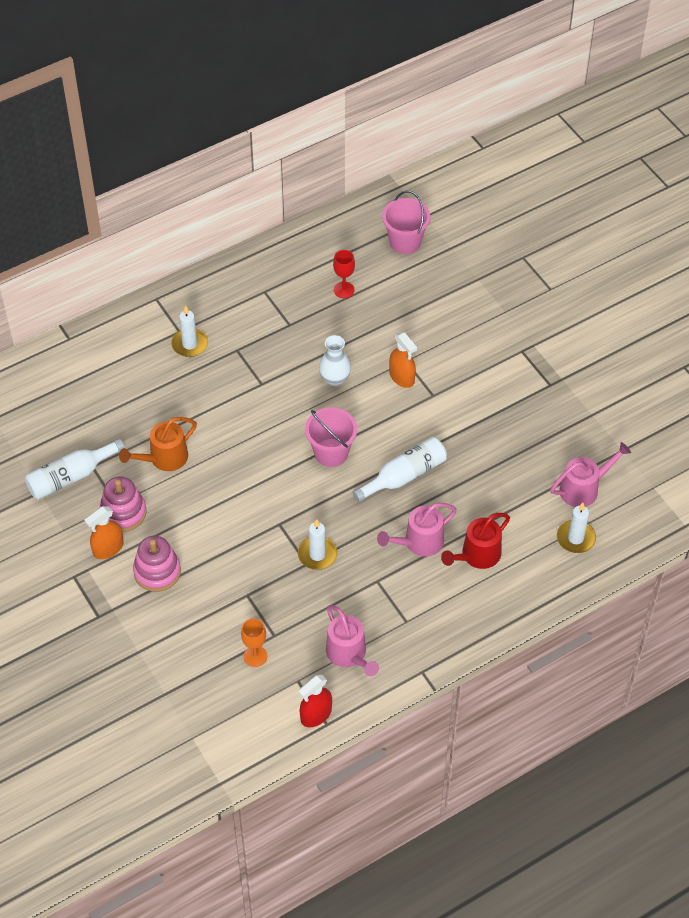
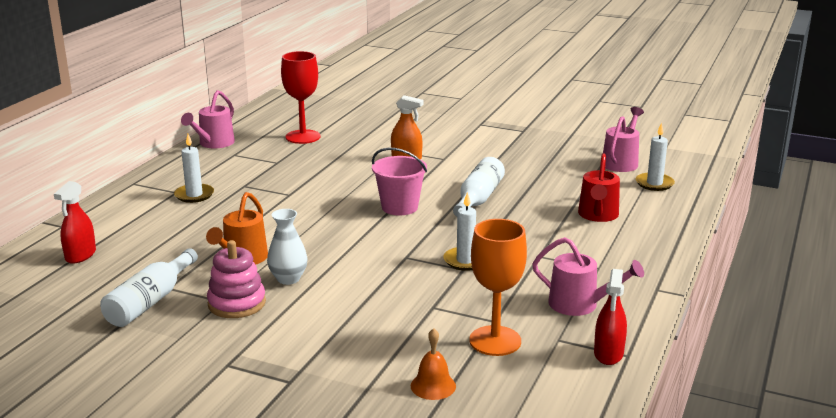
camera: 35 degrees left, 30 degrees down
(60, 389) = (80, 255): none -> red spray bottle
(108, 548) = (246, 331): orange spray bottle -> none
(157, 571) = (320, 326): pink stacking toy -> none
(178, 674) = (433, 386): none -> orange bell
(255, 656) = (495, 341): orange goblet -> orange goblet, size x1.73
(335, 378) = (351, 174): white vase -> white vase (288, 279)
(344, 290) = (303, 137): red goblet -> red goblet, size x1.73
(405, 242) = (324, 108): pink bucket -> none
(419, 543) = (542, 225): pink watering can -> pink watering can (213, 144)

